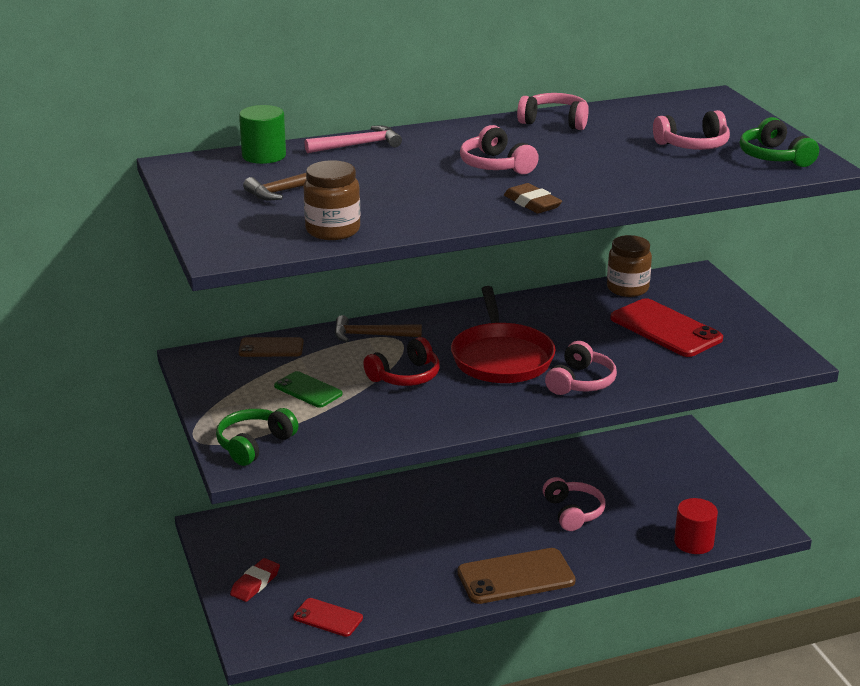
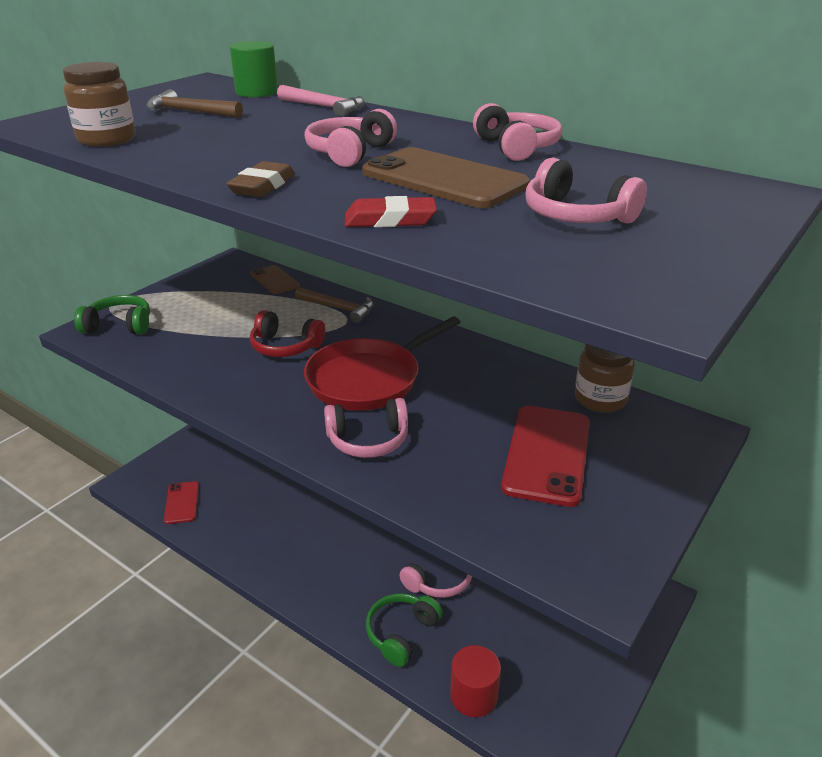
camera: 55 degrees right, 5 degrees up
(255, 583) = (200, 450): red eraser -> red eraser (390, 220)
(308, 390) = (222, 316): green phone -> none
(371, 335) = (339, 308): brown hammer -> brown hammer turned 150 degrees clockwise
(516, 577) = (310, 584): brown phone -> brown phone (444, 179)
(774, 157) = (631, 269): green headphones -> green headphones (401, 633)

